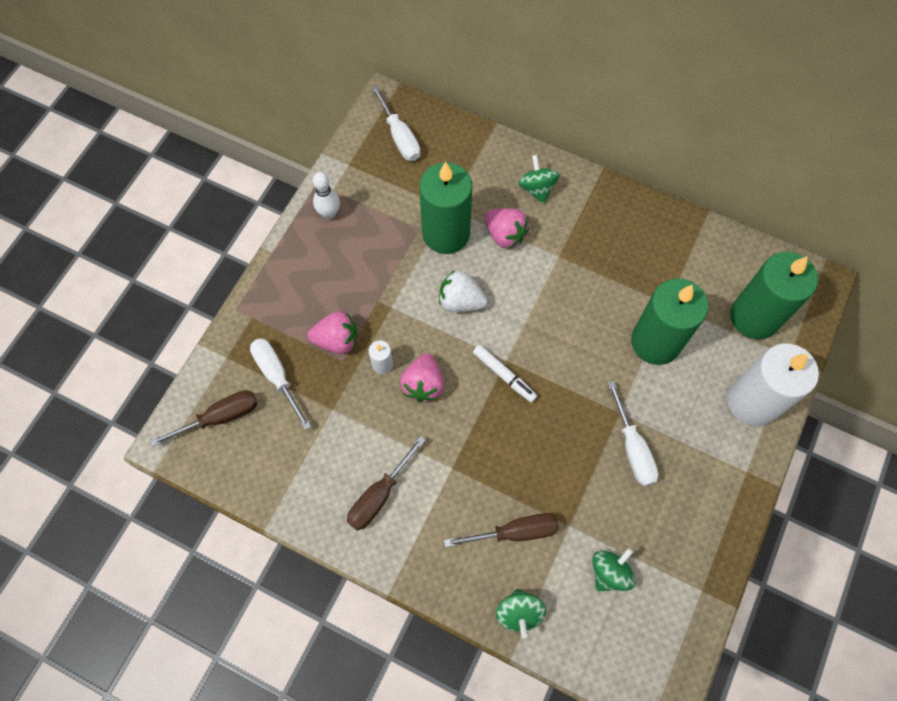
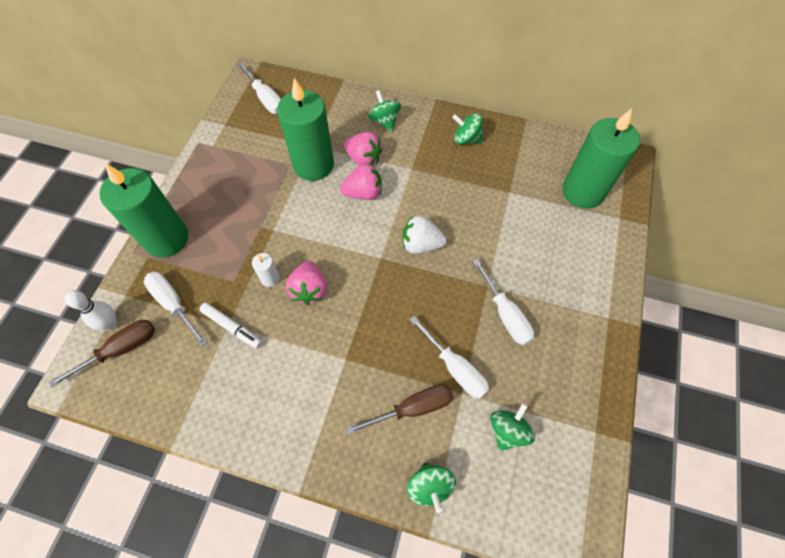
camera: 10 degrees left, 5 degrees down
(329, 213) = (211, 163): white bowling pin -> white bowling pin (110, 323)
(337, 340) = (227, 264): pink strawberry -> pink strawberry (363, 193)
(379, 495) = (280, 396): brown screwdriver -> none
(460, 301) = (333, 216): white strawberry -> white strawberry (421, 244)
(504, 375) = (381, 271): white marker -> white marker (232, 327)
(566, 497) = (454, 367): none -> white screwdriver
(630, 227) = (466, 139): none -> green spinning top
(655, 342) = (506, 223): green candle -> green candle (166, 239)
(752, 402) = (598, 259): white candle -> none

